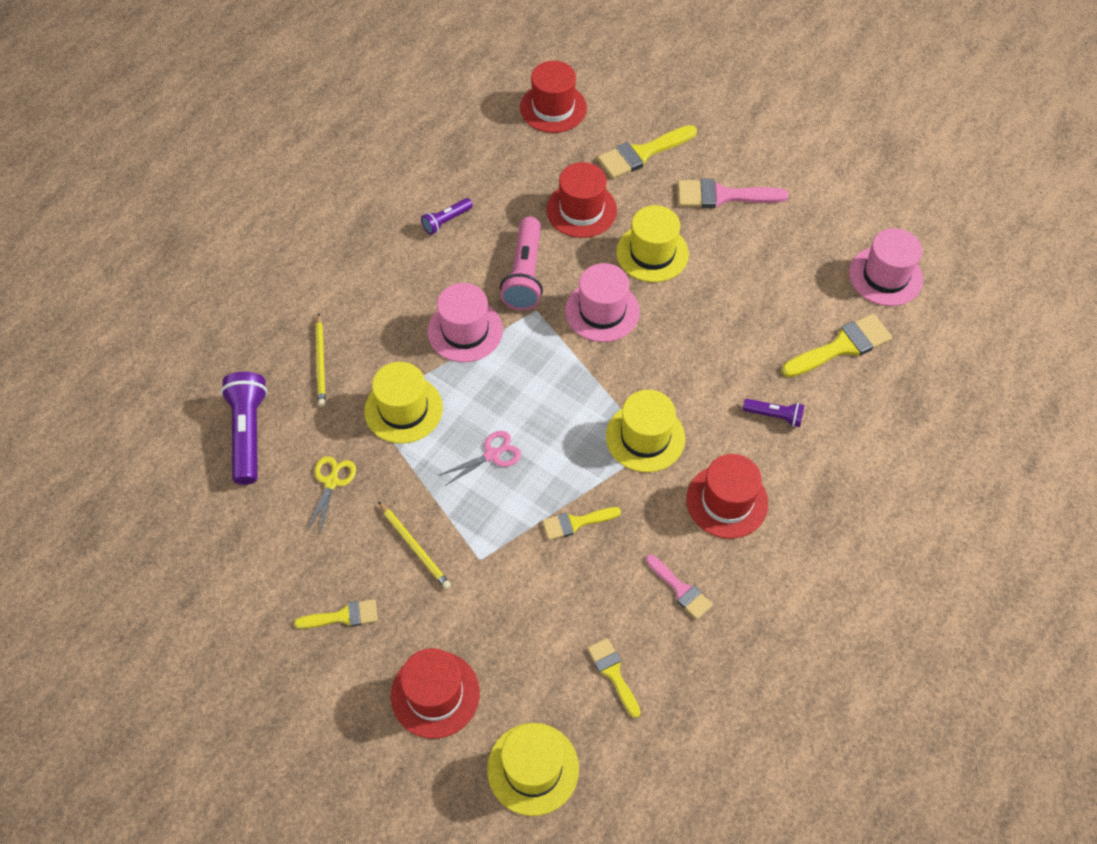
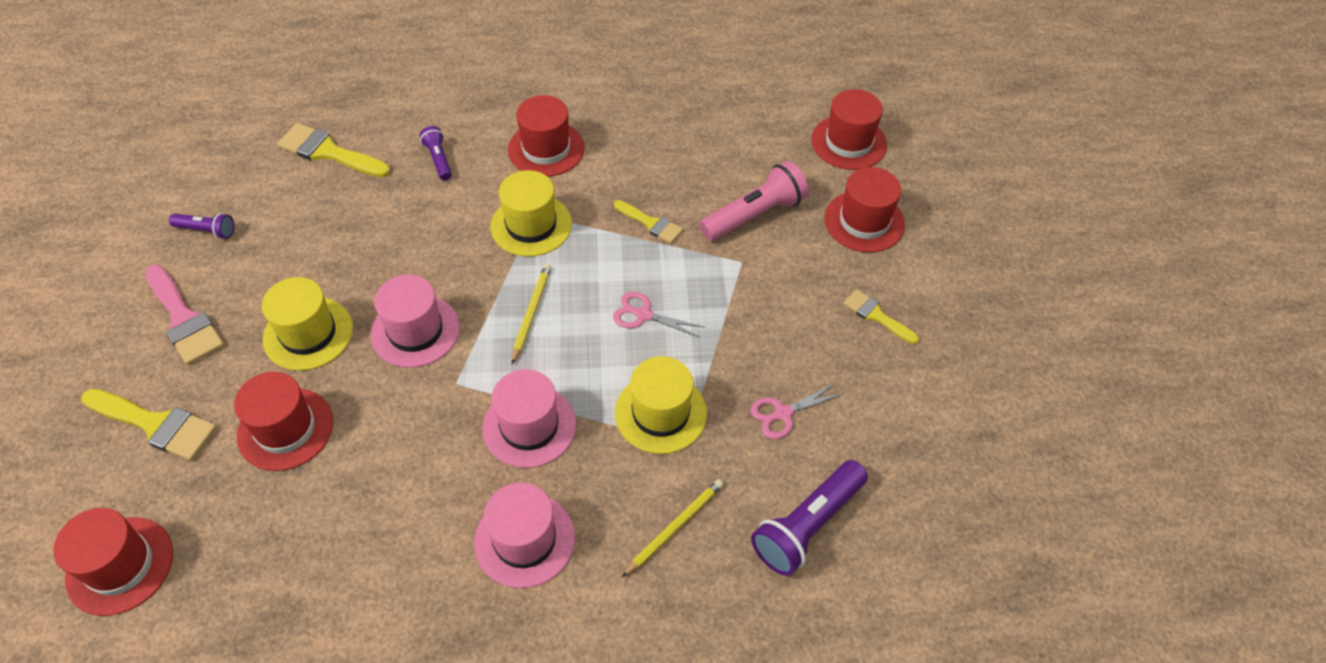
camera: 130 degrees left, 5 degrees down
(331, 482) = (783, 413): yellow scissors -> pink scissors
(415, 547) = (775, 310): yellow pencil -> yellow pencil (531, 313)
(446, 221) = (392, 550): purple flashlight -> purple flashlight (206, 230)
(525, 274) = (416, 422): pink flashlight -> pink flashlight (754, 215)
(533, 768) = (848, 142): yellow hat -> red hat
(613, 673) = (743, 139): yellow brush -> none
(681, 589) = (645, 137): pink brush -> none
(885, 276) = (221, 159): pink hat -> pink hat (524, 540)

